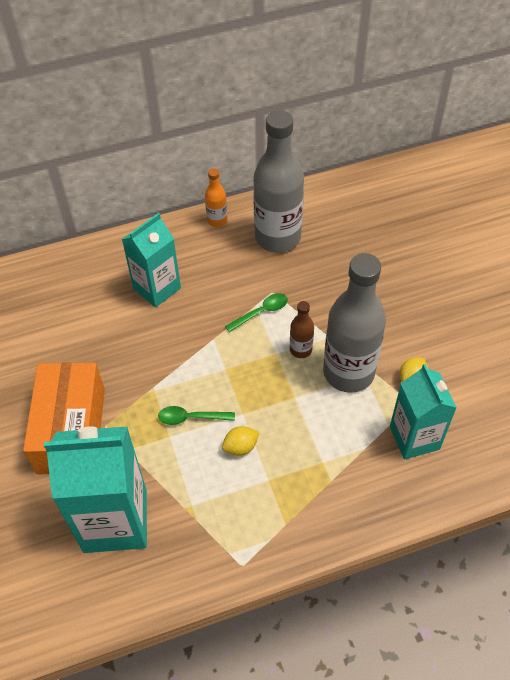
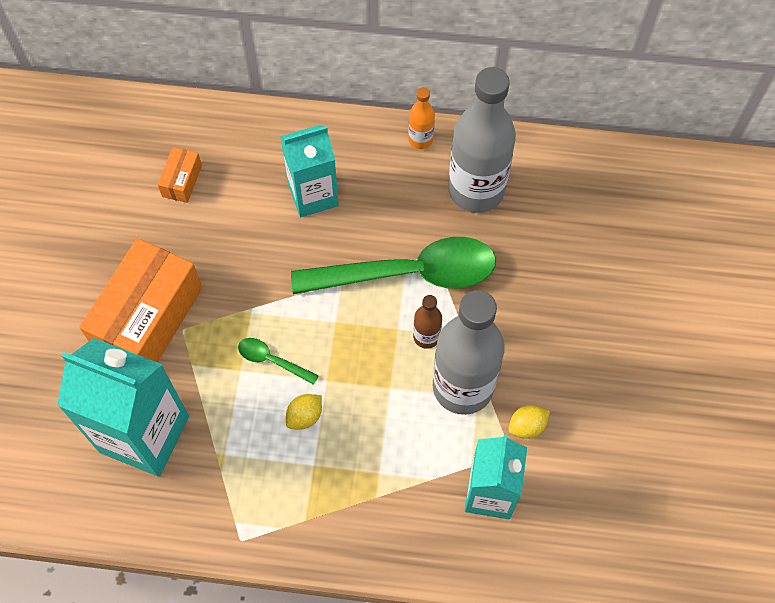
camera: 25 degrees right, 10 degrees up
(45, 320) = (182, 181): none -> orange box
(240, 447) = (305, 416): yellow lemon -> yellow lemon turned 45 degrees counterclockwise
(261, 312) = (408, 273): green spoon -> green spoon, size x2.43

